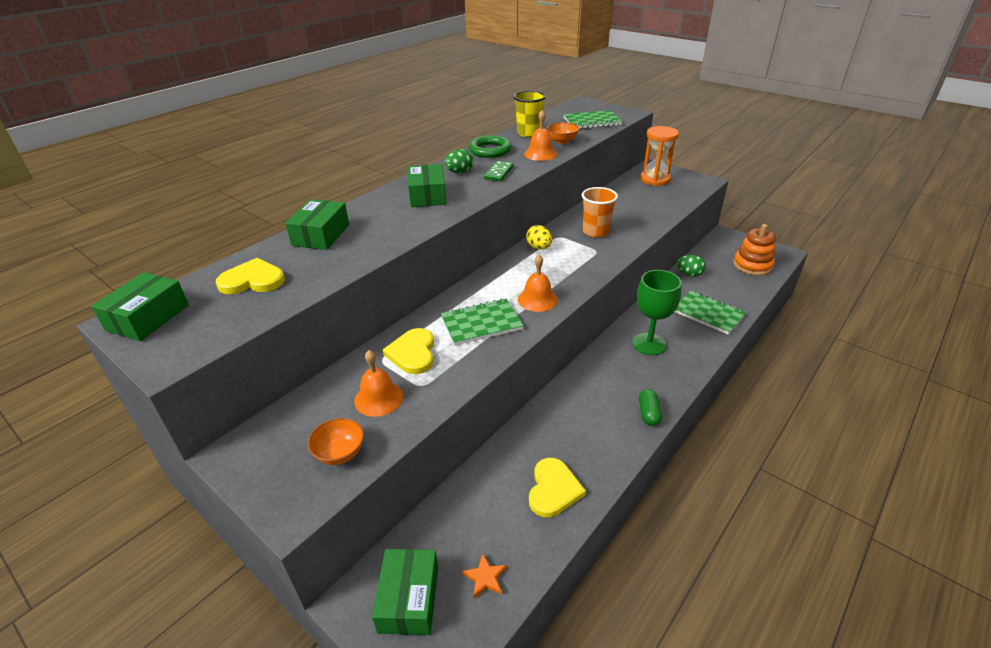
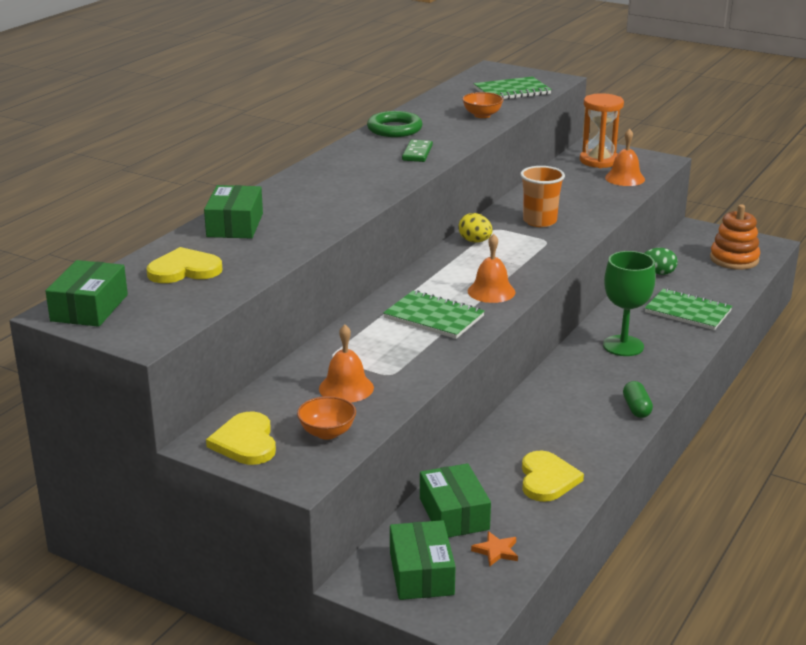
camera: 10 degrees left, 10 degrees down
(412, 353) = (365, 348): yellow heart -> yellow heart (245, 442)
(427, 195) = (341, 180): green box -> green box (454, 514)
(459, 172) = (368, 154): green egg -> none
(481, 323) = (434, 317): green notebook -> green notebook turned 60 degrees clockwise
(528, 133) = (435, 107): yellow cup -> none
(540, 154) = (460, 130): orange bell -> orange bell (625, 178)

